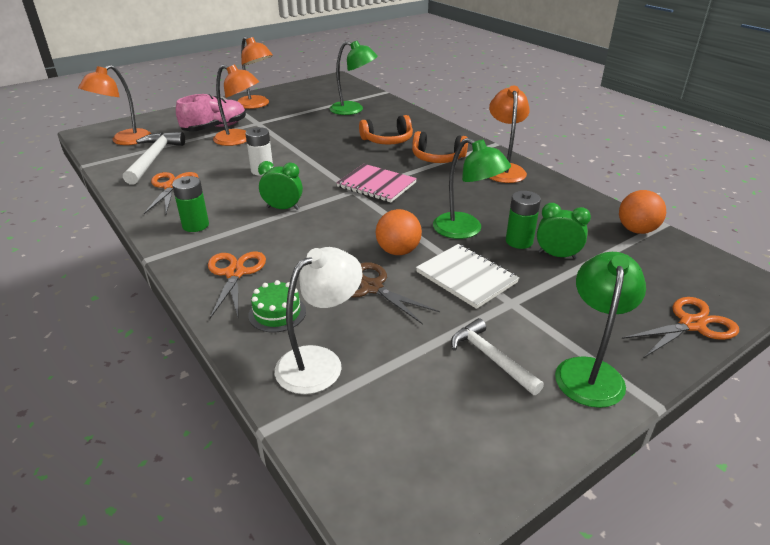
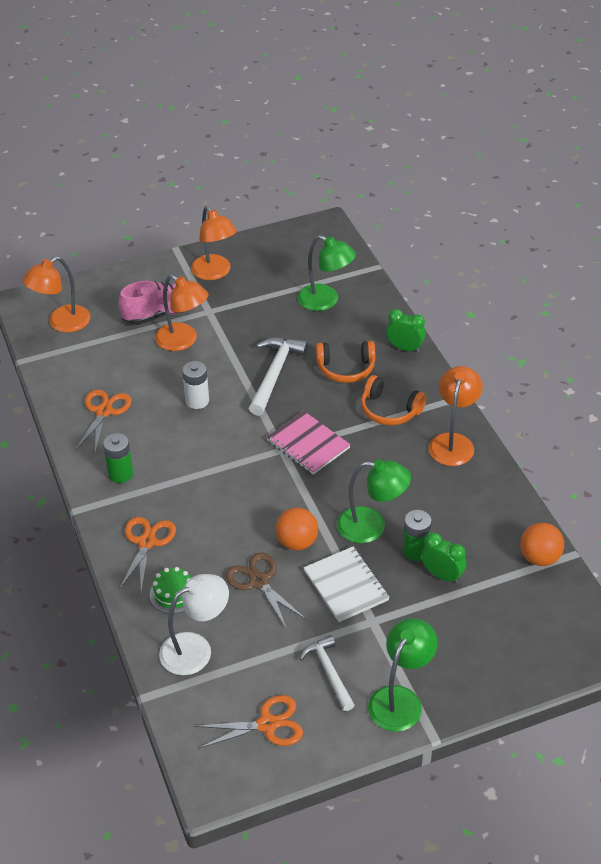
camera: 15 degrees right, 10 degrees up
(154, 158) = (90, 361): white hammer -> white hammer (275, 374)
(283, 208) = (206, 464): green clock -> green clock (405, 348)
(466, 230) = (371, 526): green lamp -> green lamp turned 45 degrees counterclockwise
(691, 324) = (514, 674): orange scissors -> orange scissors (267, 724)

